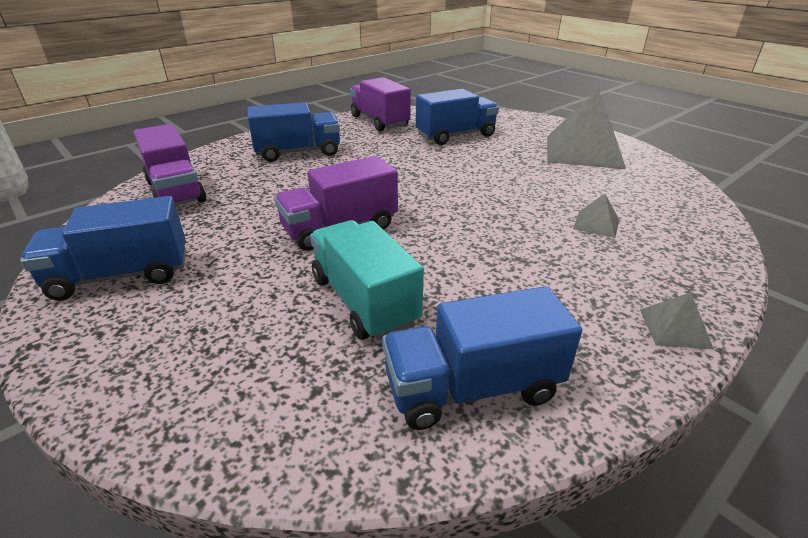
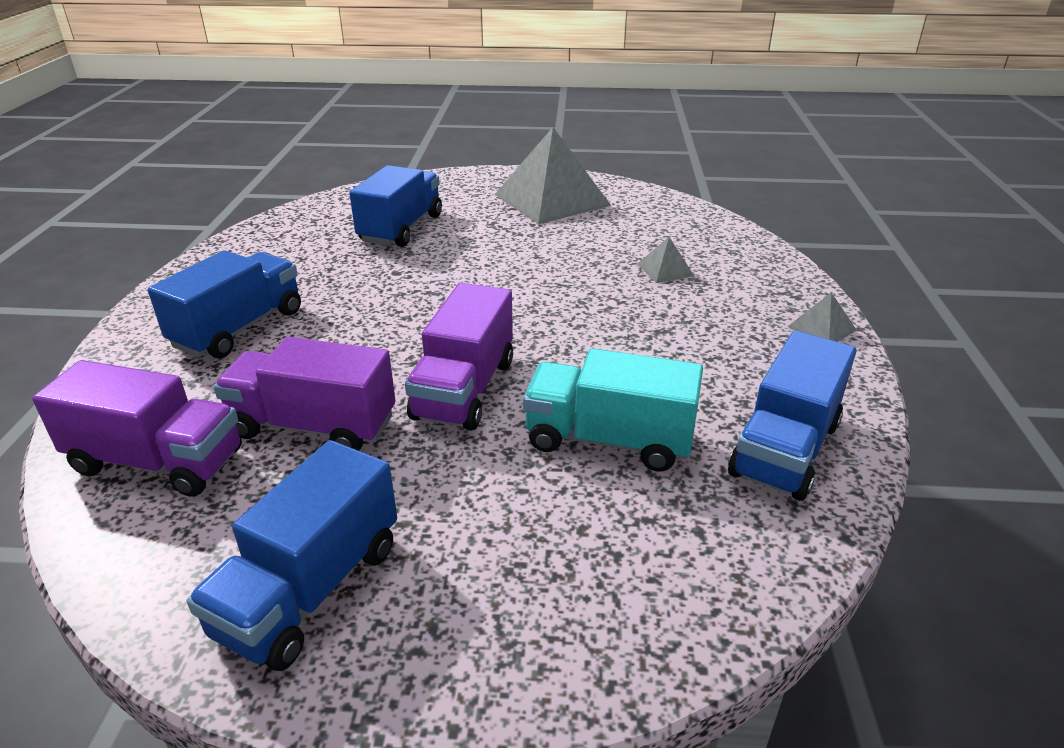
camera: 45 degrees left, 0 degrees up
(379, 121) = (274, 243): purple truck -> purple truck (313, 426)

